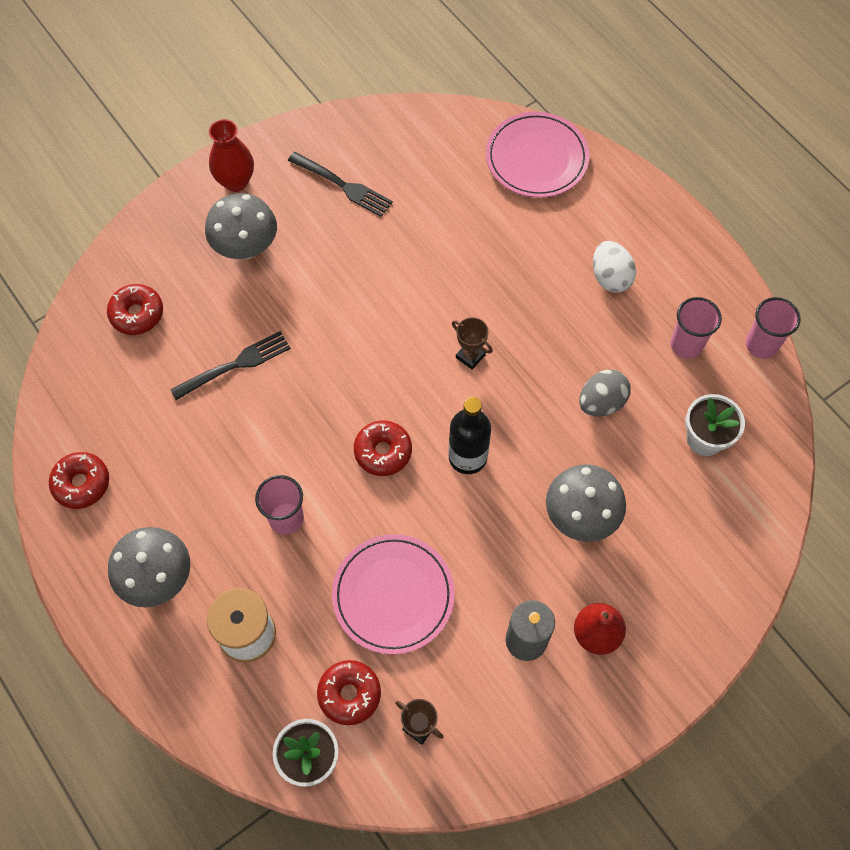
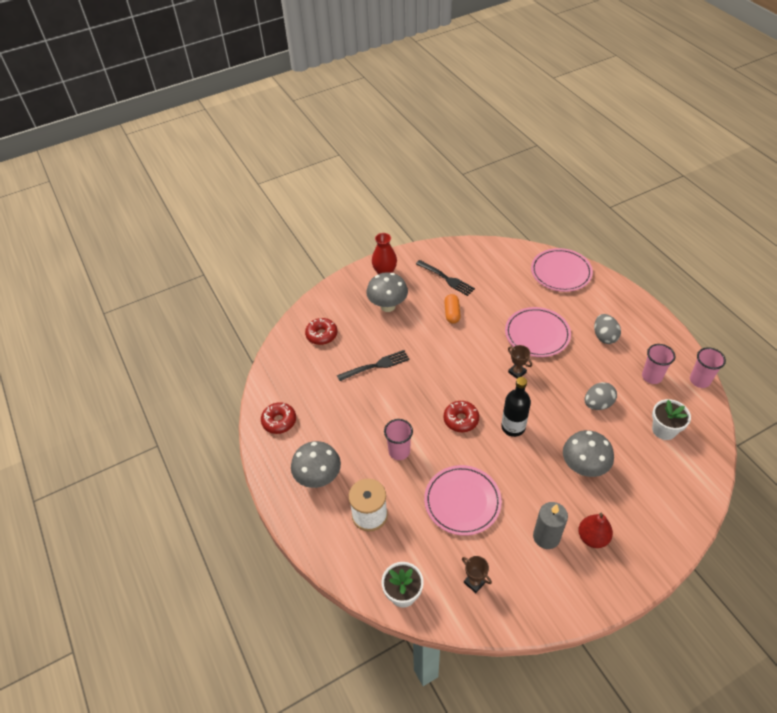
camera: 10 degrees right, 15 degrees down
(349, 694) = (431, 557): red donut -> none
(357, 253) = (452, 313): none -> orange capsule
(500, 282) = (537, 334): none -> pink plate
(610, 277) = (604, 337): white egg -> grey egg

